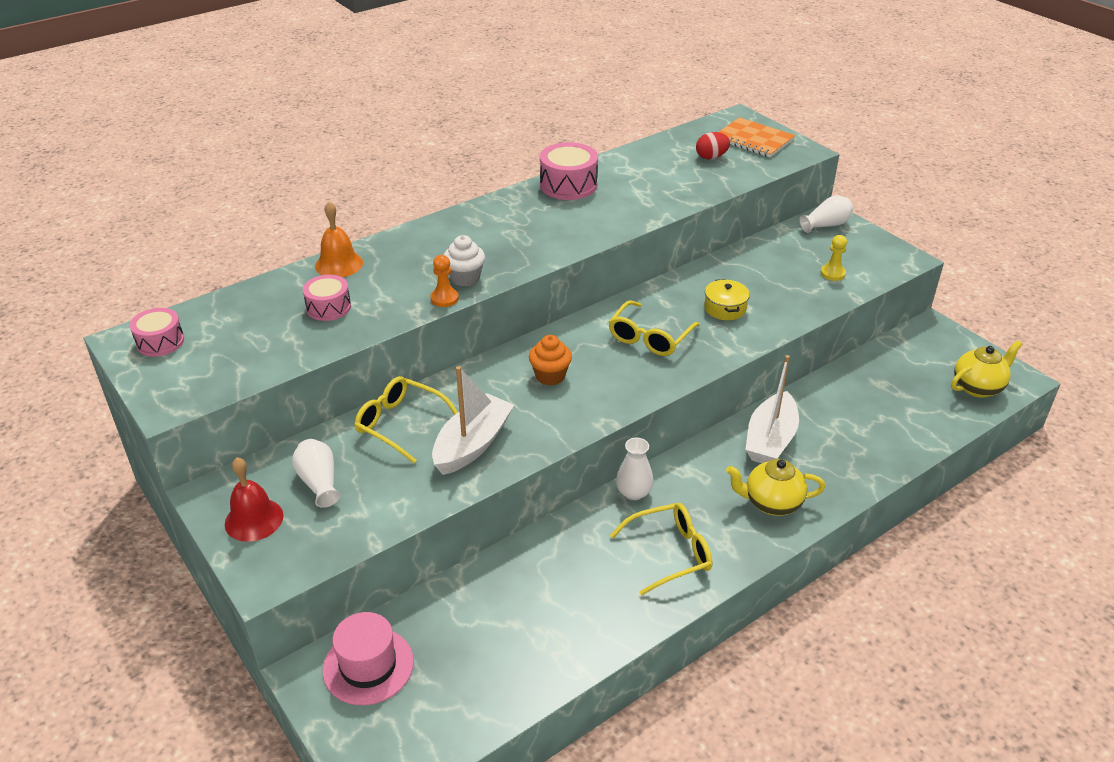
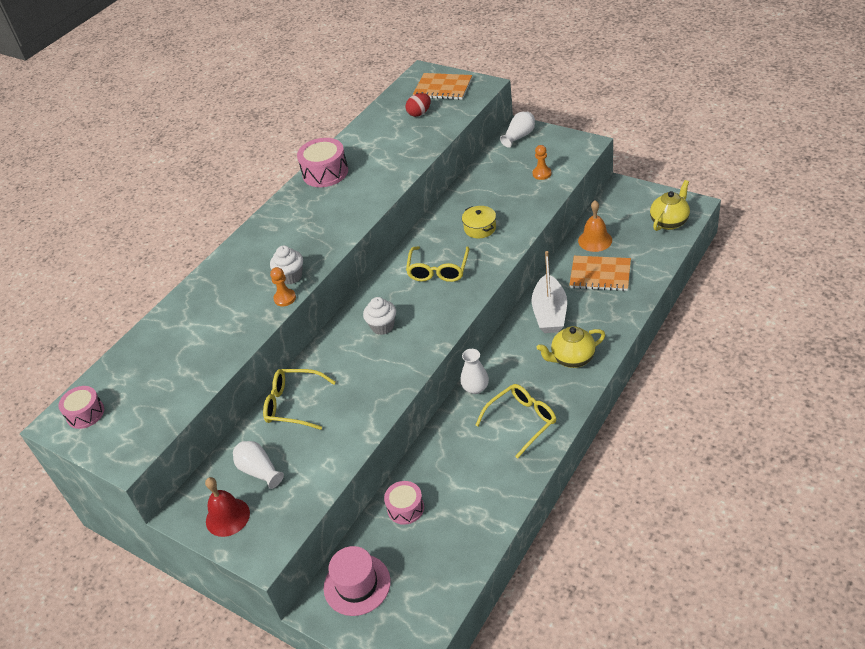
camera: 15 degrees left, 5 degrees up
(328, 307) = (200, 337): pink drum -> pink drum (405, 508)
(339, 264) = (186, 300): orange bell -> orange bell (595, 240)
(472, 444) = (355, 399): white boat -> none
(550, 376) = (382, 326): orange cupcake -> white cupcake
(832, 273) = (542, 174): yellow pawn -> orange pawn
(857, 418) = (600, 274): none -> orange notebook

